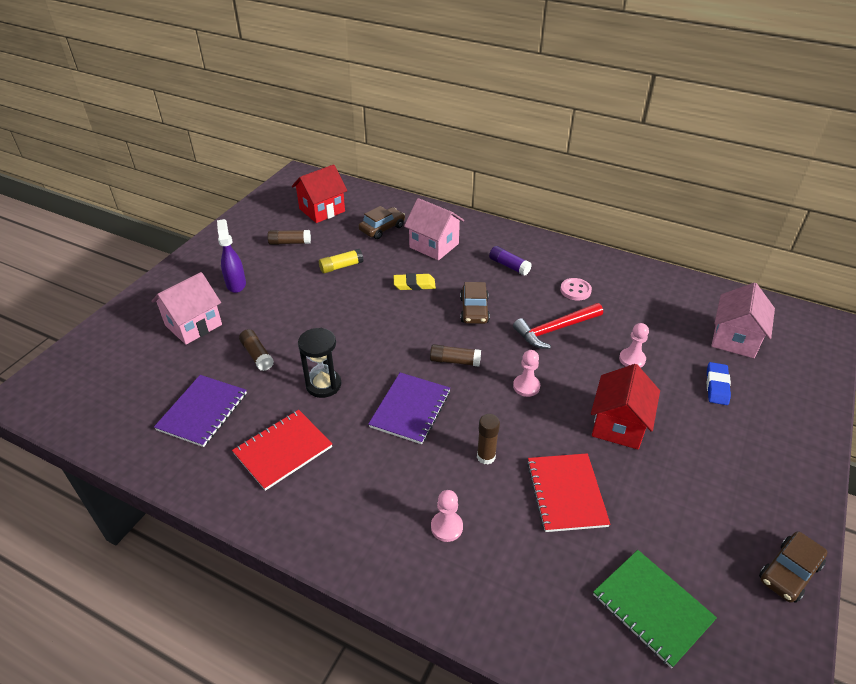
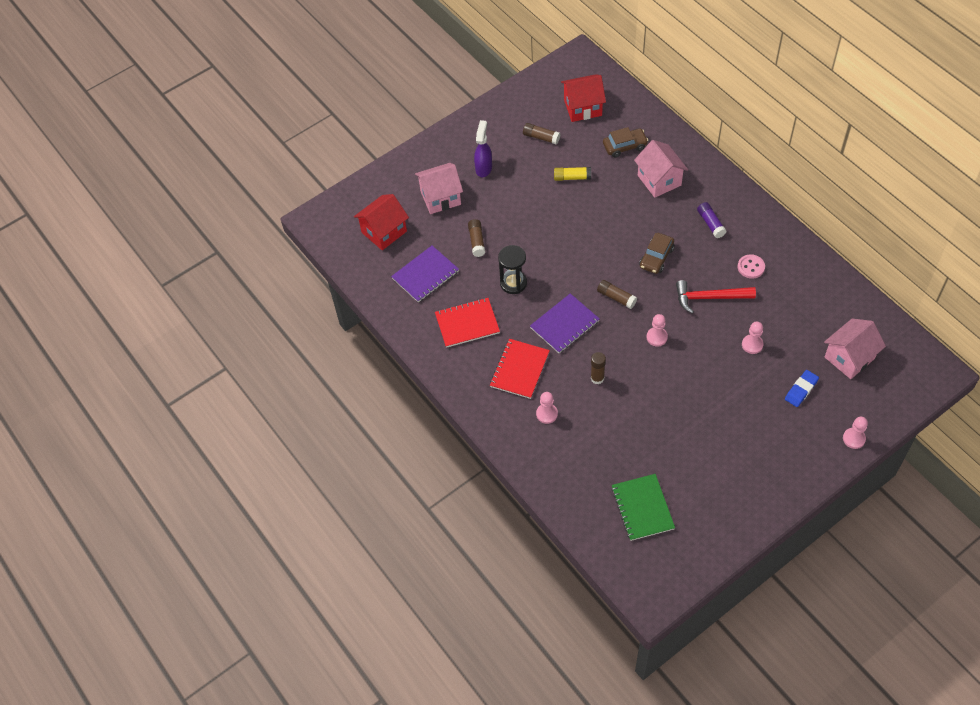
camera: 30 degrees right, 15 degrees up
(414, 285) = (622, 216): yellow eraser -> none
(566, 493) = (635, 423): red notebook -> red notebook (519, 369)
(618, 425) = (704, 391): red house -> red house (384, 232)
(789, 572) = (743, 524): brown car -> none
(811, 416) = (854, 438): none -> pink pawn

